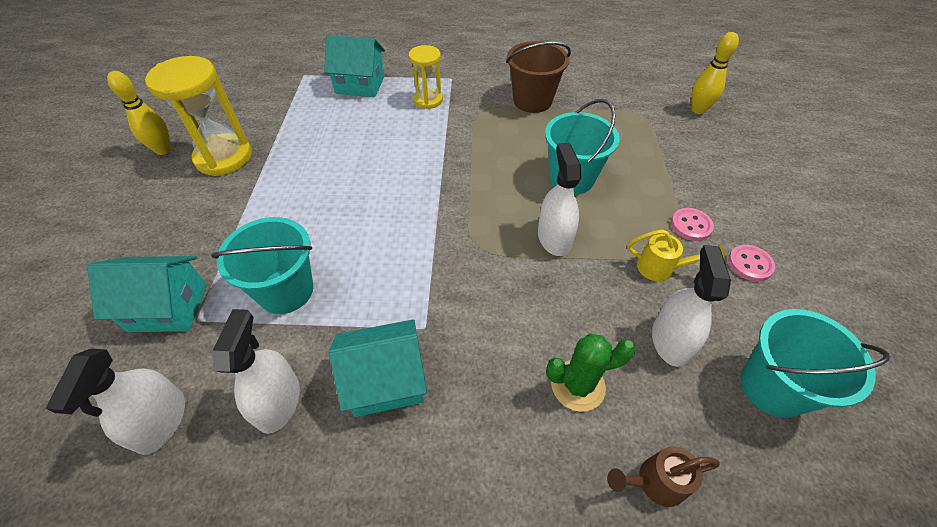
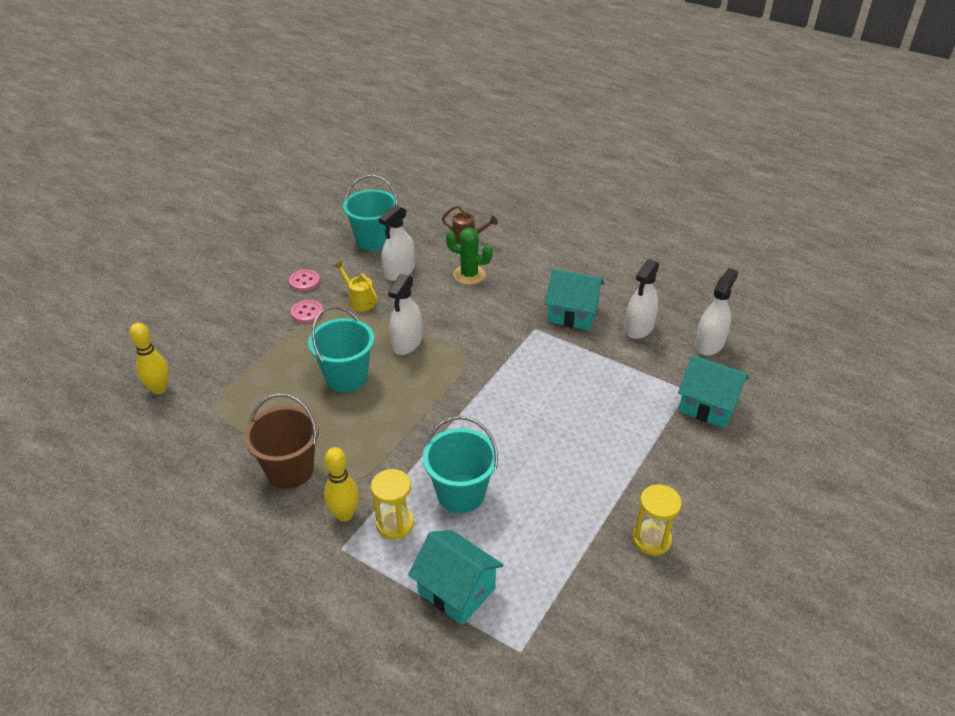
camera: 150 degrees left, 10 degrees down
(163, 150) = (721, 582): yellow bowling pin -> yellow bowling pin (344, 514)
(224, 157) = (651, 539): yellow hourglass -> yellow hourglass, size x0.60
(286, 290) = (619, 384): turquoise bucket -> turquoise bucket (461, 493)

